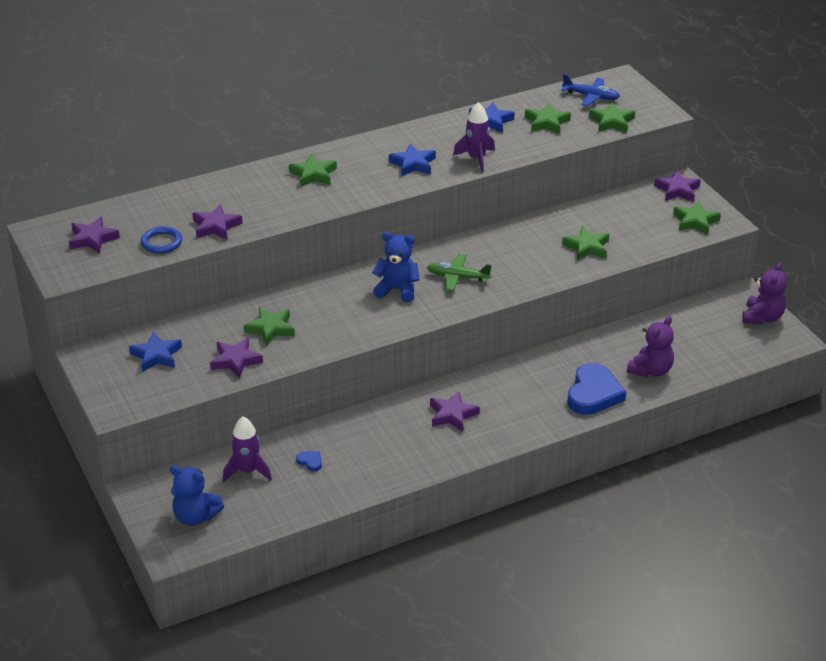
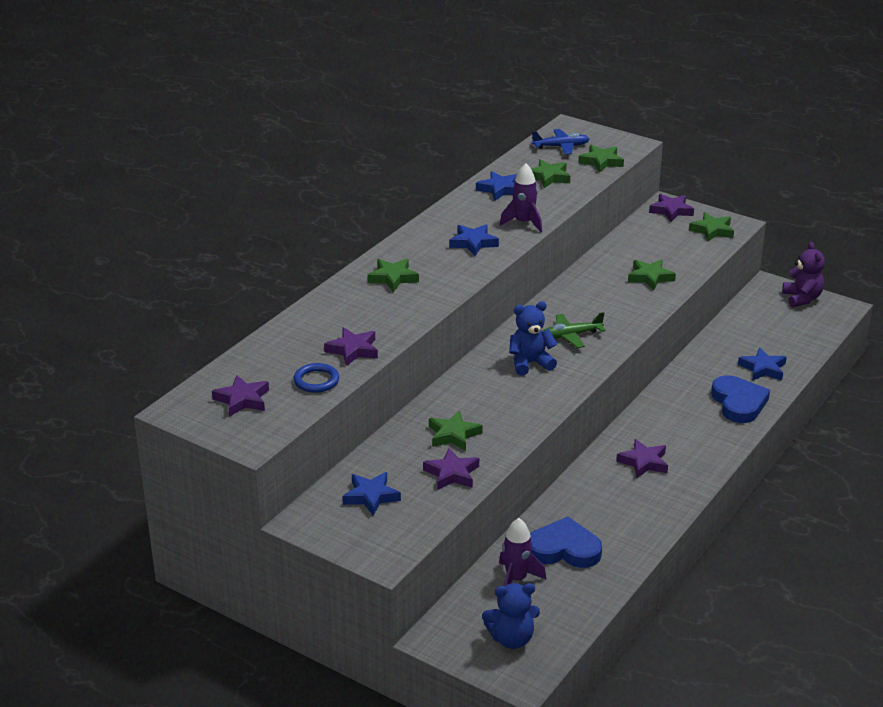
camera: 30 degrees left, 5 degrees down
(310, 462) = (564, 549): blue heart -> blue heart, size x2.44
(651, 370) = (763, 368): purple teddy bear -> blue star

